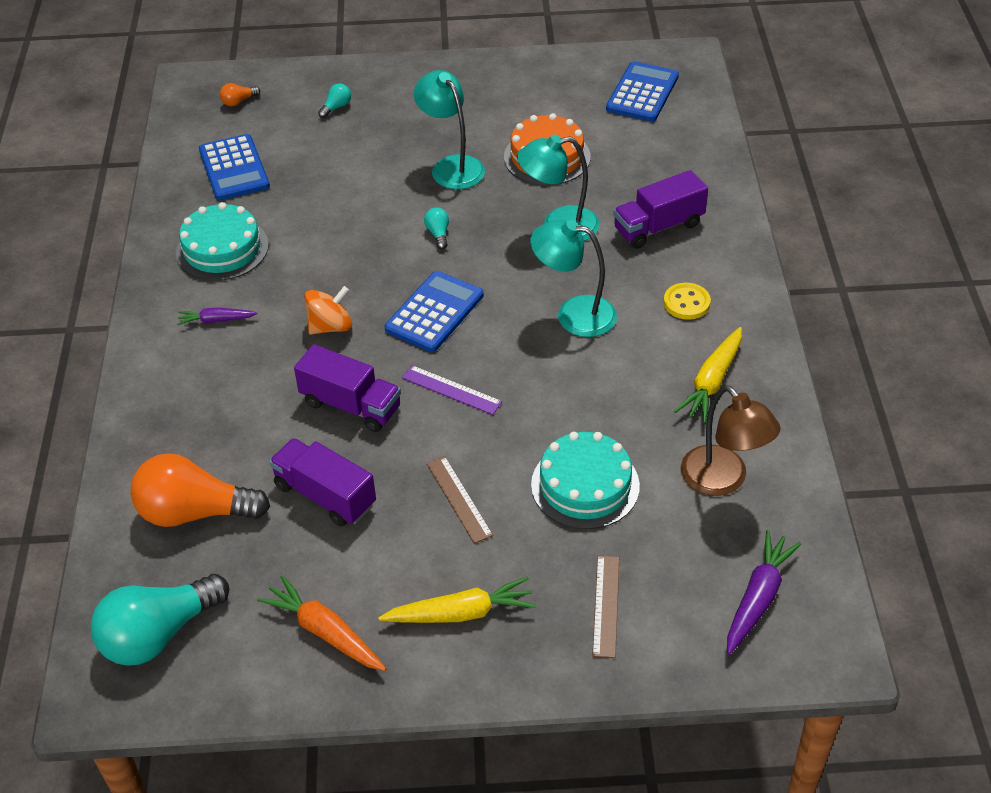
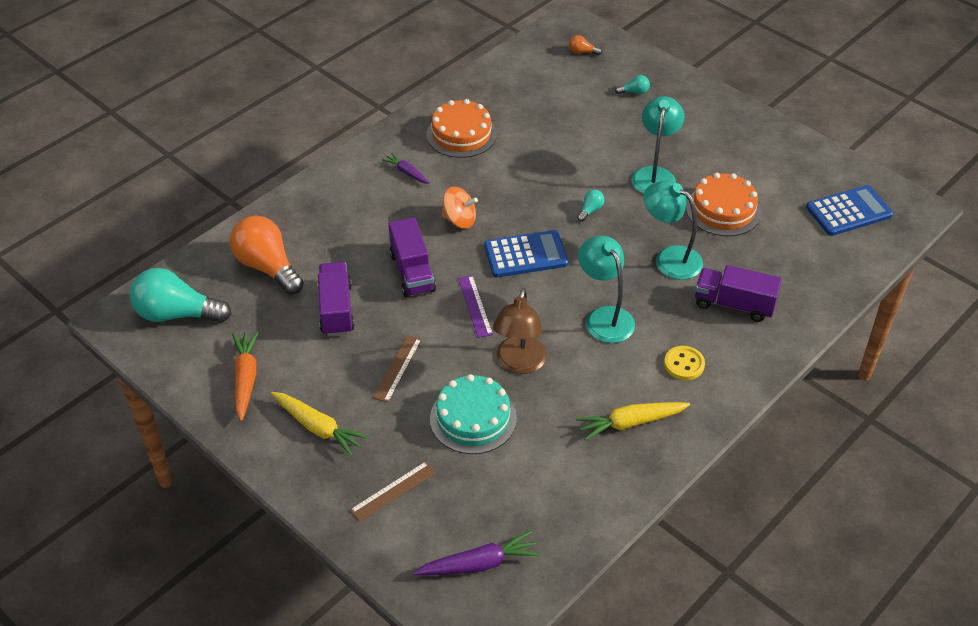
camera: 45 degrees right, 0 degrees up
(222, 249) = (461, 134): turquoise cake -> orange cake
(234, 168) = (527, 91): blue calculator -> none
(723, 480) = (554, 483): brown lamp -> brown lamp (519, 364)

